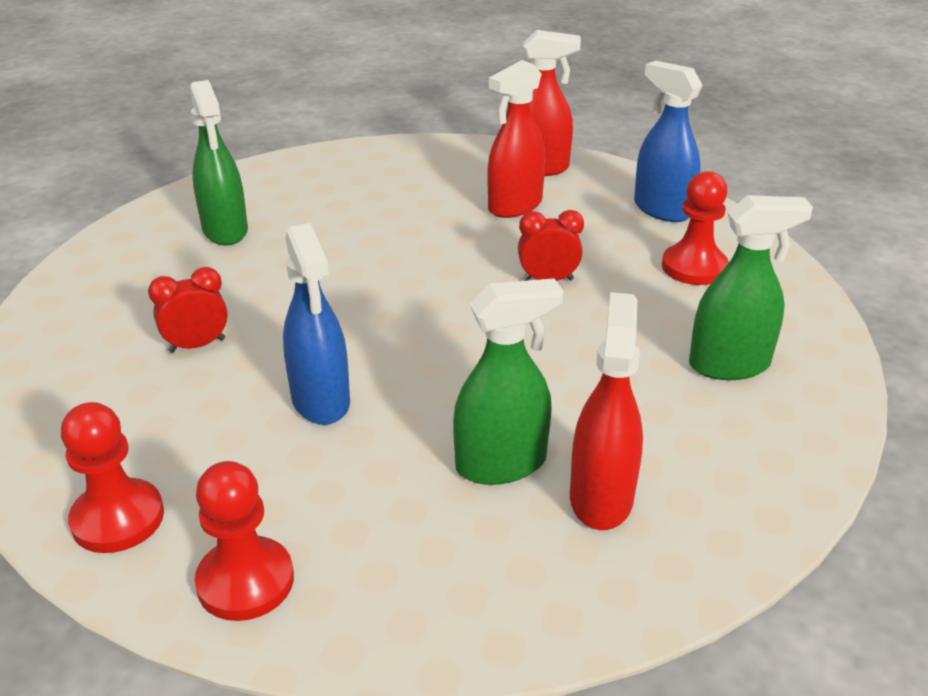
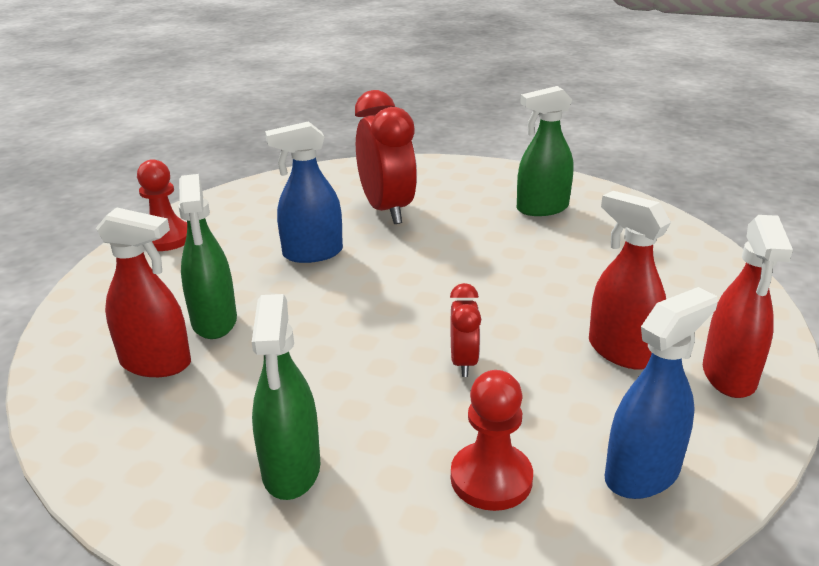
camera: 95 degrees right, 5 degrees down
(118, 518) = (233, 203): red pawn -> none
(197, 345) = (386, 210): red clock -> red clock, size x1.98

